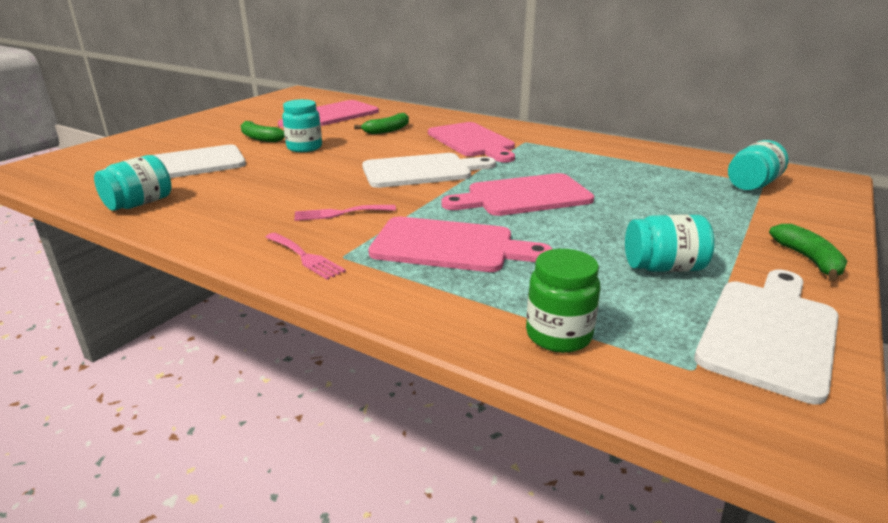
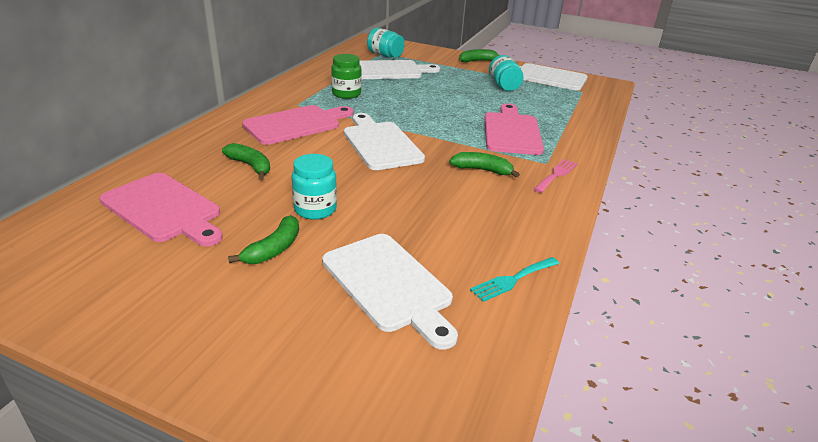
camera: 100 degrees left, 5 degrees up
(139, 204) = (513, 280): turquoise jar -> turquoise fork
(340, 213) = (482, 170): pink fork -> green banana
(523, 196) = (424, 110): pink cutting board -> none
(558, 335) = (580, 110): green jar -> green jar (346, 94)
(675, 185) = (389, 71): none -> white cutting board

